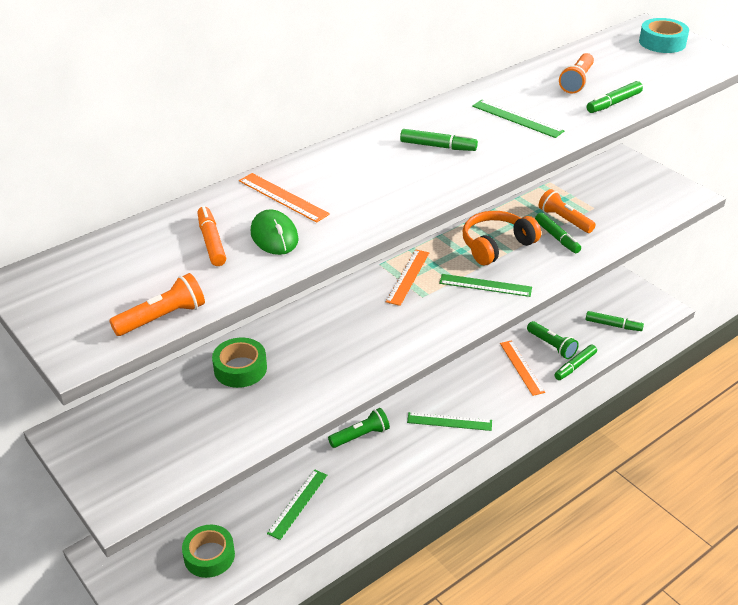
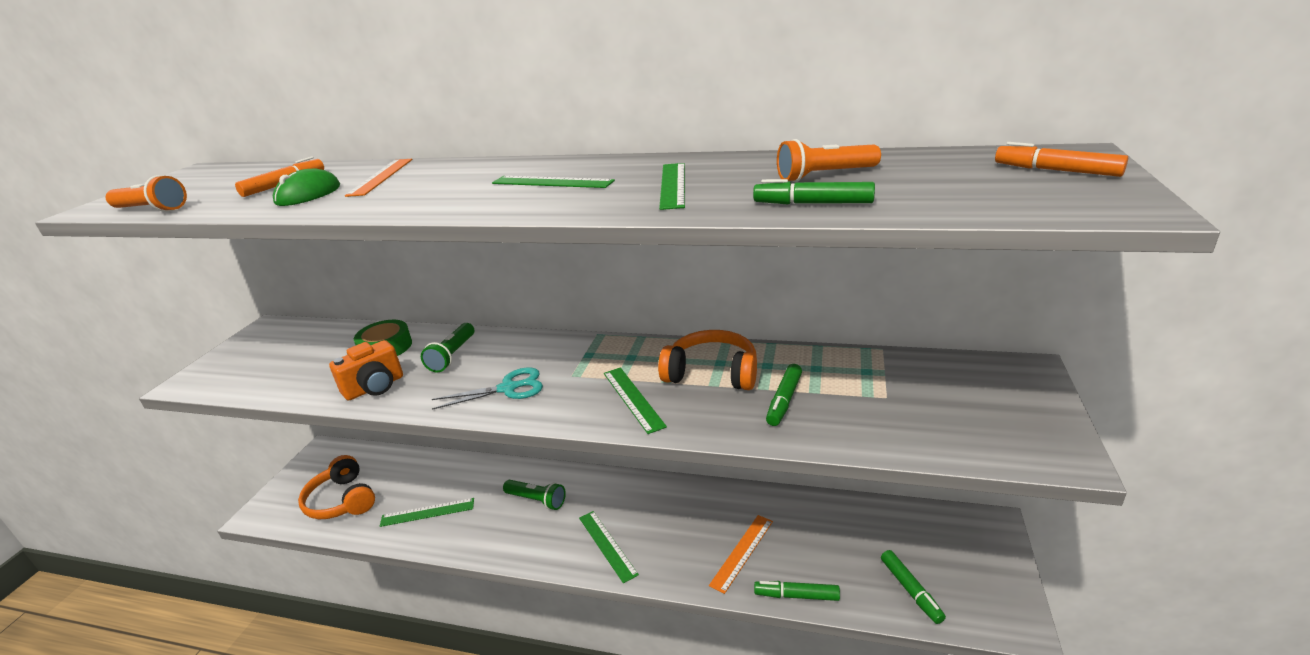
camera: 55 degrees right, 10 degrees down
(209, 556) = (342, 500): green tape -> orange headphones
(307, 392) = (375, 387): none -> orange camera
(401, 329) = (508, 388): none -> turquoise scissors
(408, 277) = (594, 355): orange ruler -> none
(438, 146) = (552, 182): green marker -> green ruler
(551, 346) = (804, 556): green flashlight -> green flashlight (452, 355)
(564, 220) = (826, 390): orange flashlight -> none
(662, 42) = (1056, 170): turquoise tape -> orange marker

